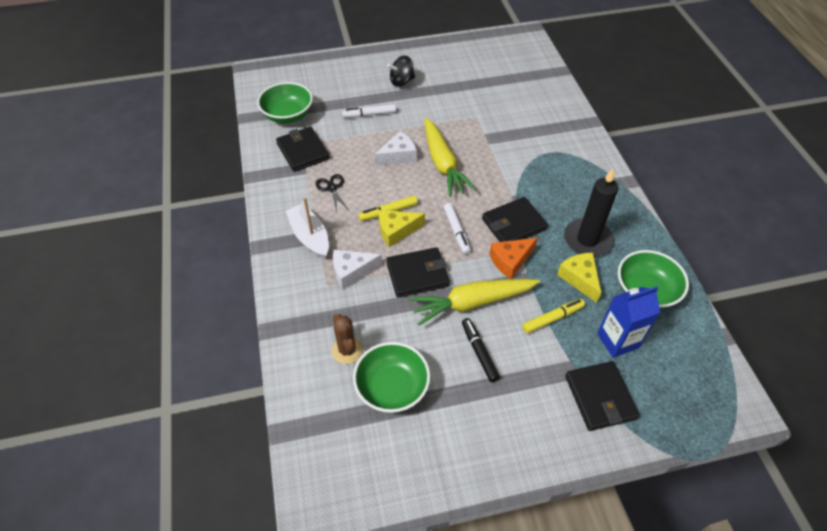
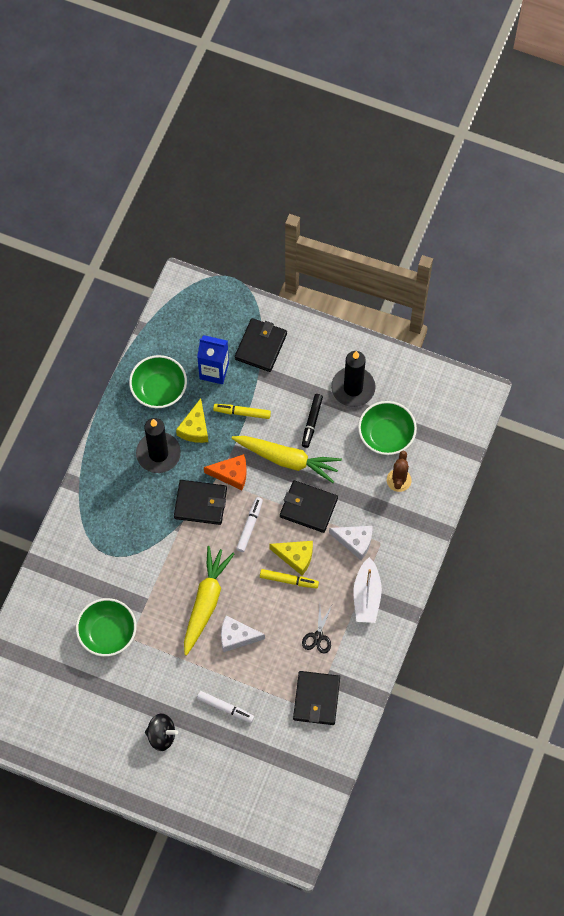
camera: 145 degrees left, 15 degrees up
(288, 115) = (301, 759): green bowl -> green bowl (107, 633)
(466, 416) = (353, 388): none -> black candle

